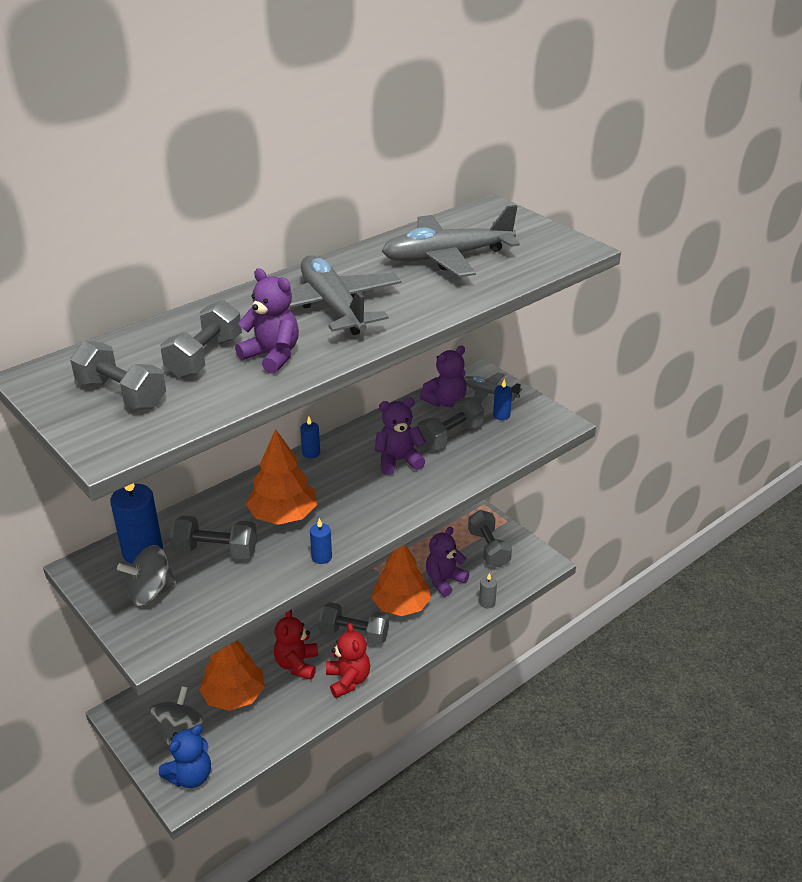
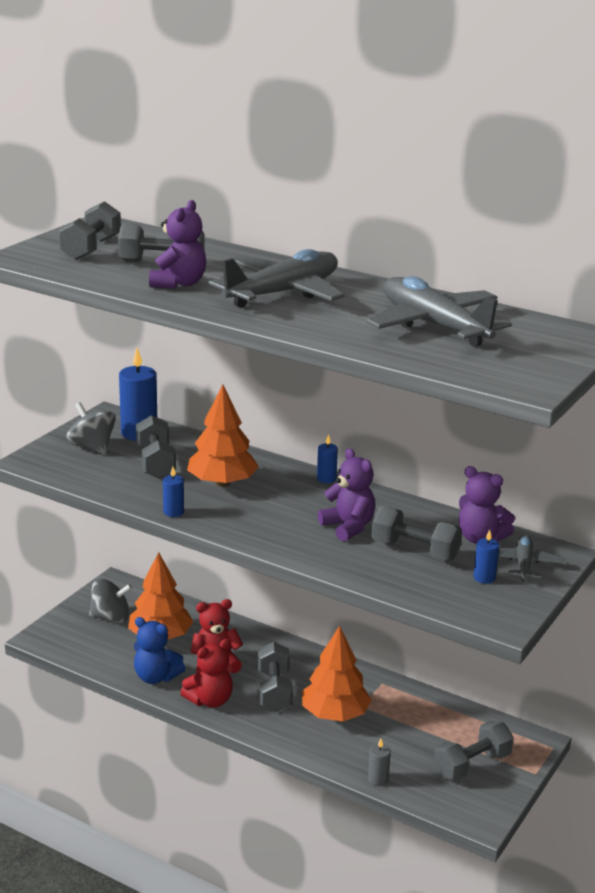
camera: 70 degrees right, 10 degrees down
(190, 776) = (62, 636): blue teddy bear -> blue teddy bear (156, 677)
(444, 580) = (393, 739): purple teddy bear -> none

